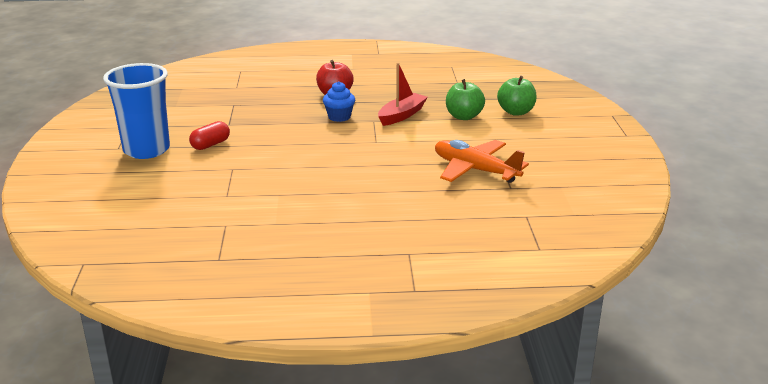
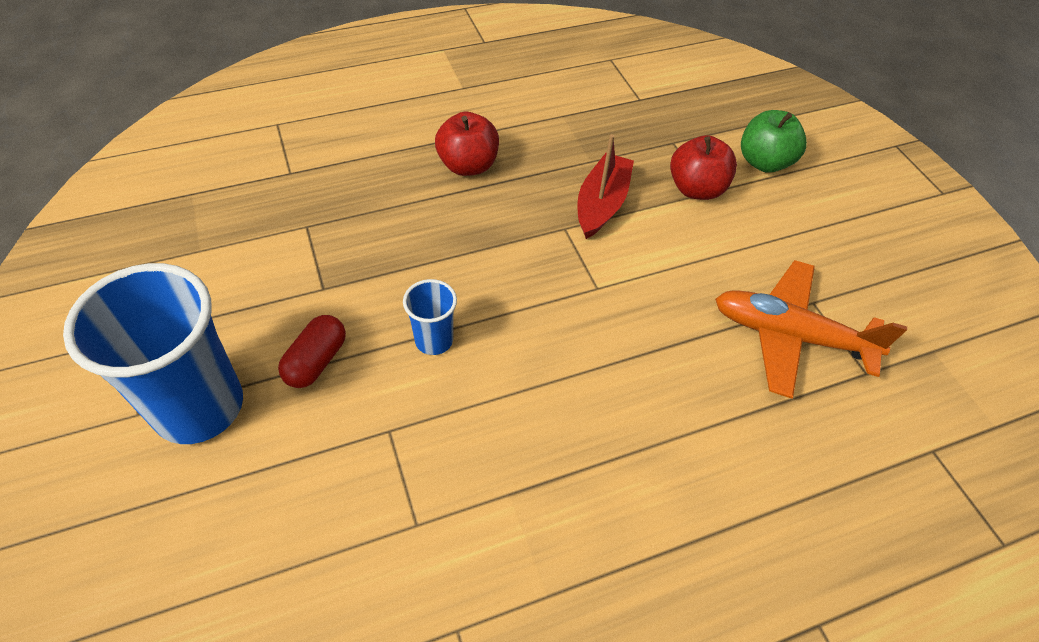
camera: 20 degrees left, 25 degrees up
(274, 146) = (434, 340): none -> blue cup
(339, 117) = (505, 228): blue cupcake -> none
(463, 116) = (696, 189): green apple -> red apple

